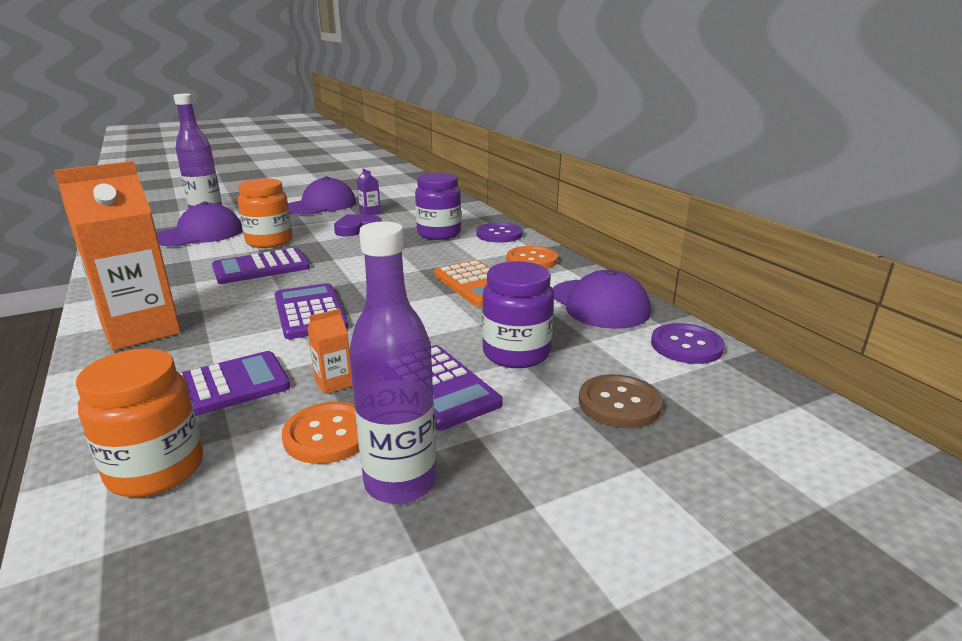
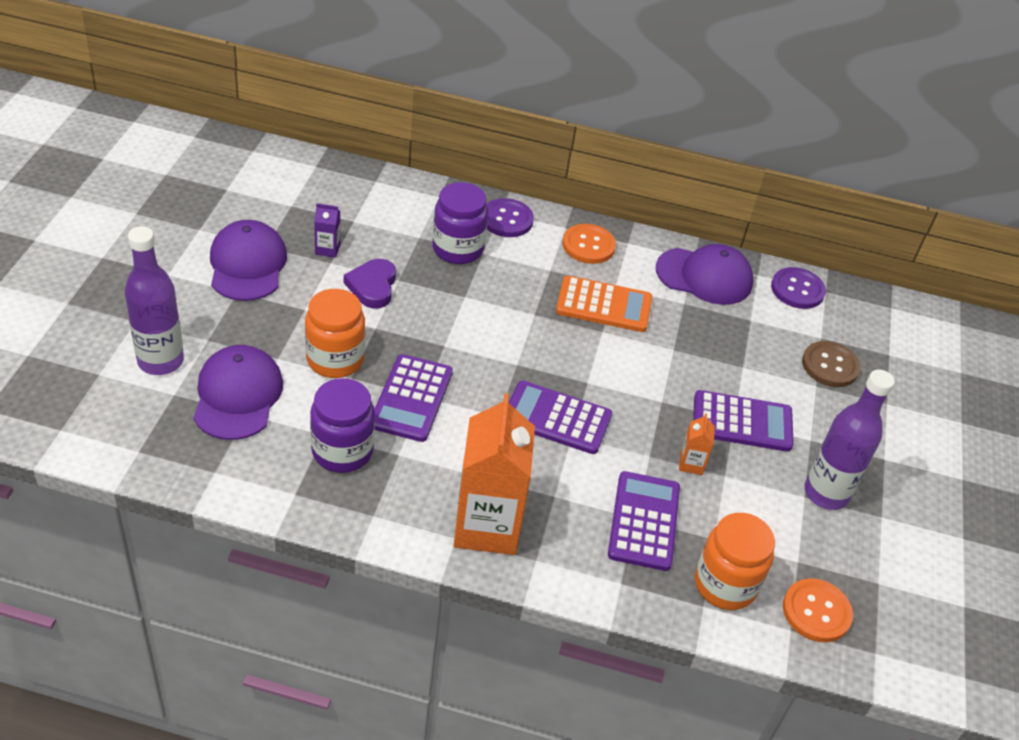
camera: 55 degrees left, 20 degrees up
(328, 435) = (753, 497): orange button -> orange button (816, 612)
(516, 353) = (734, 362): purple jar -> purple jar (342, 451)

